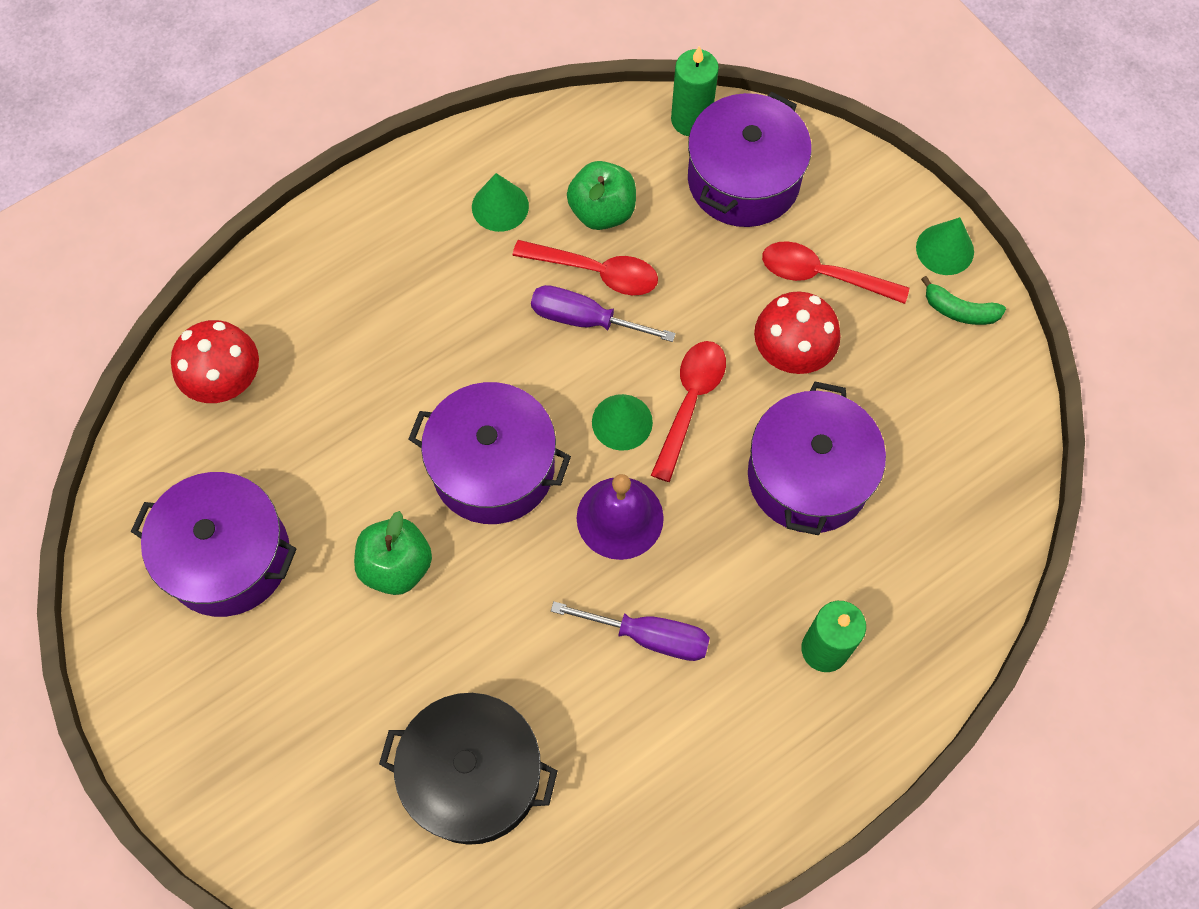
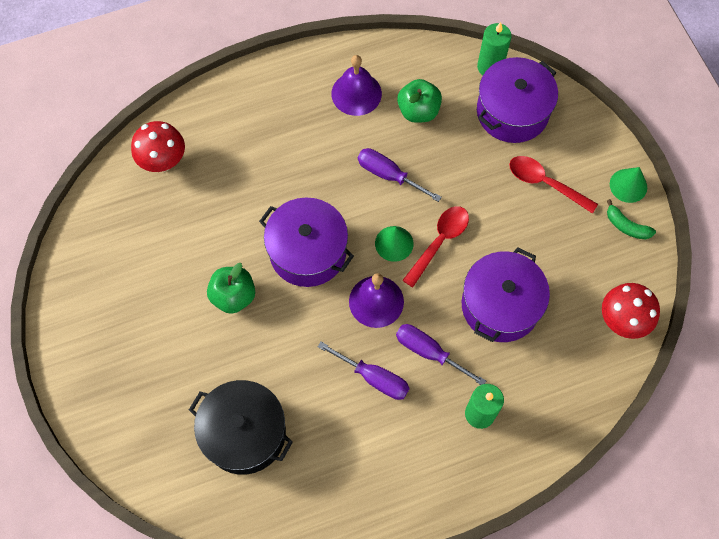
camera: 15 degrees right, 0 degrees up
(228, 557) = (136, 265): purple pot -> none
(500, 206) = (356, 93): green cone -> purple bell
(596, 272) = (404, 147): red spoon -> none
(722, 575) = (429, 352): none -> purple screwdriver
(791, 354) = (511, 227): red mushroom -> red mushroom (622, 320)

